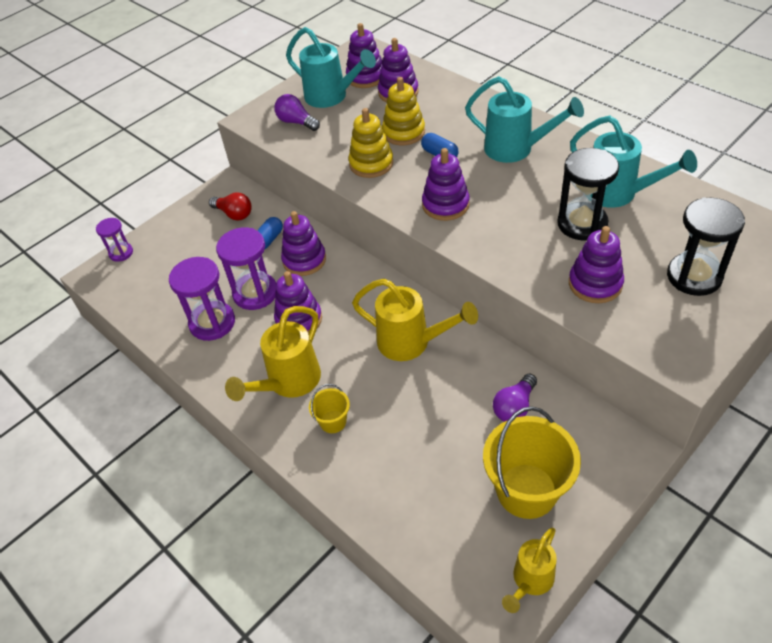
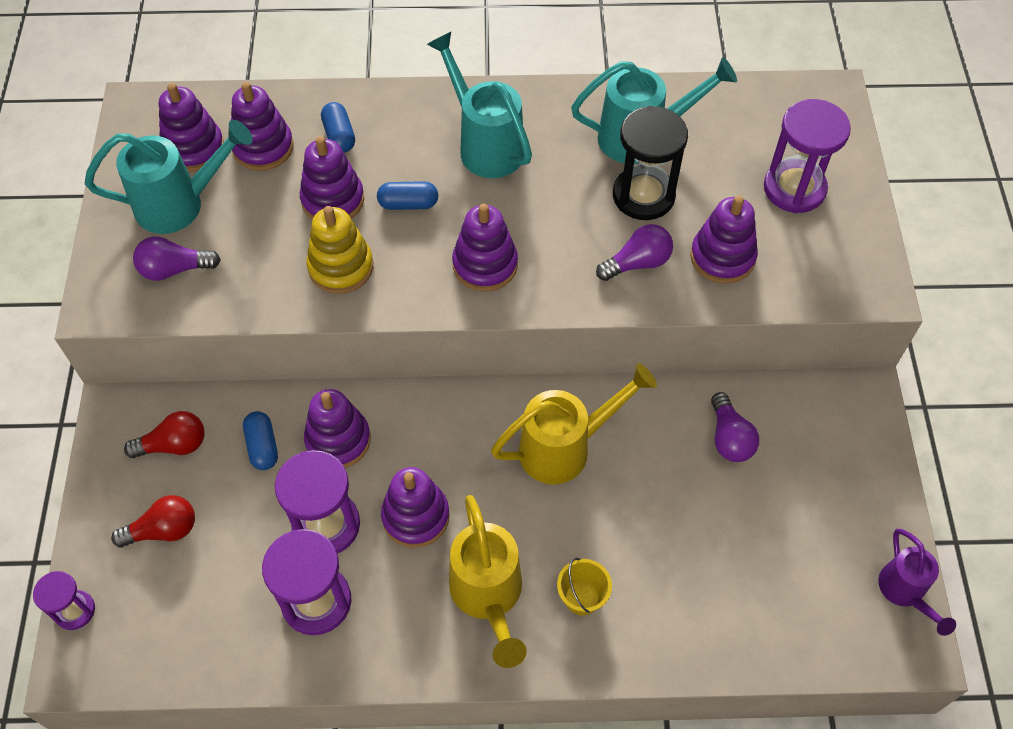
camera: 50 degrees left, 10 degrees up
(189, 246) = (163, 530): none -> red light bulb
(403, 132) = (333, 200): yellow stacking toy -> purple stacking toy
(442, 106) = (339, 136): none -> blue capsule
(516, 149) = (485, 145): turquoise watering can -> turquoise watering can turned 105 degrees counterclockwise
(526, 491) = (820, 512): yellow bucket -> none
(530, 581) = (904, 592): yellow watering can -> purple watering can
(535, 255) = (637, 263): none -> purple light bulb
(694, 276) = (794, 188): black hourglass -> purple hourglass

